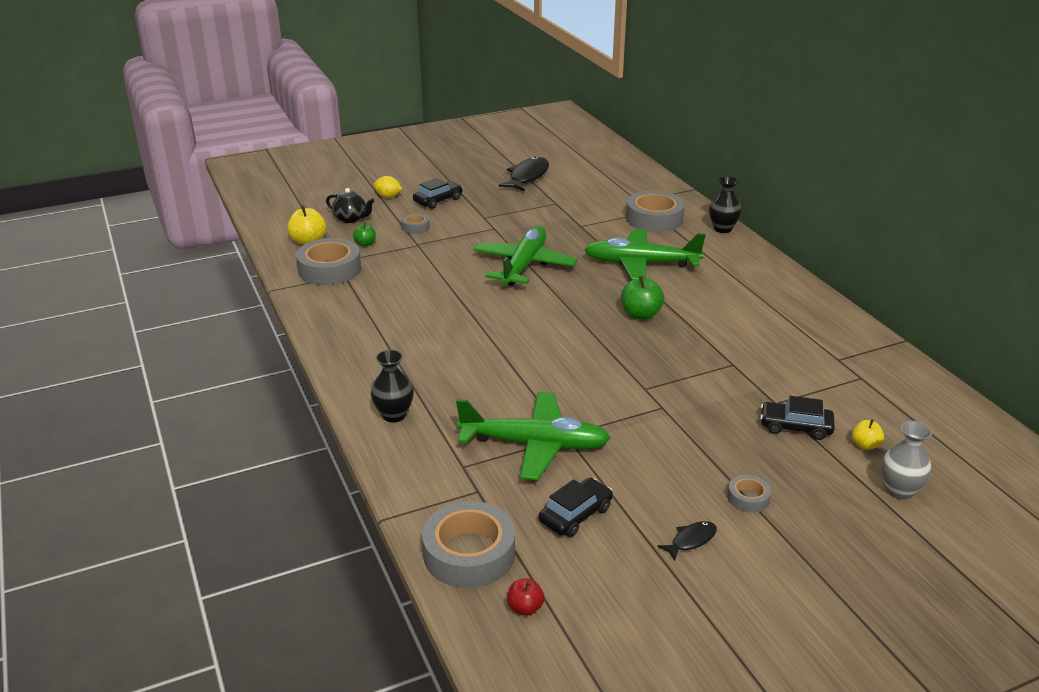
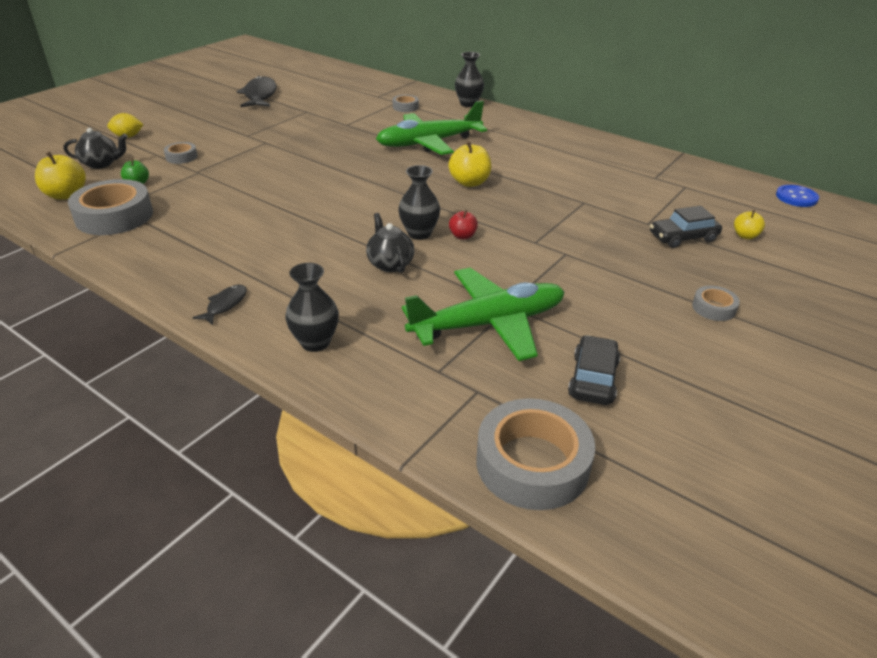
camera: 30 degrees left, 5 degrees up
(438, 200) = (186, 130): black car -> none
(502, 370) = (390, 264): none -> black teapot
(524, 265) = (324, 167): green plane -> none
(525, 608) = (645, 499): red apple -> red apple (462, 236)
(550, 351) = (419, 233): none -> black vase
(641, 315) = (469, 182): green apple -> yellow apple
(654, 219) = (405, 107): grey tape -> grey tape, size x0.48
(691, 540) = (712, 363): black fish -> black fish (225, 305)
(899, 490) = (807, 263): grey vase -> none
(979, 424) = (796, 197): none -> blue button

